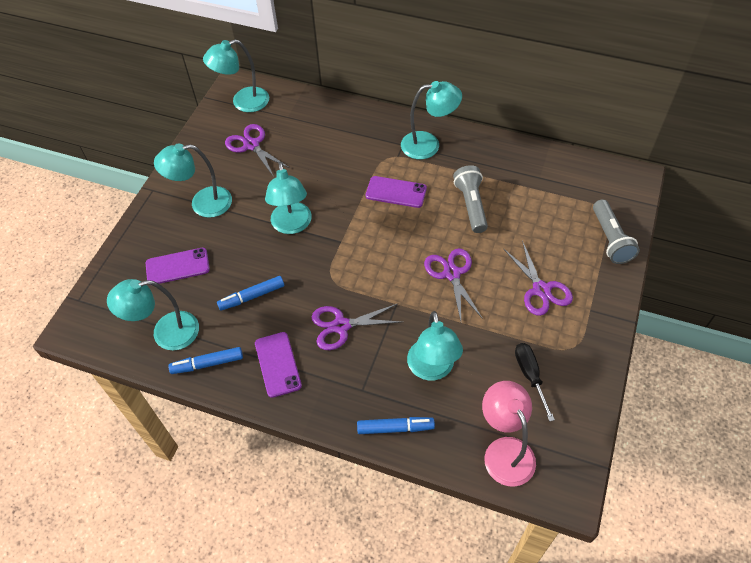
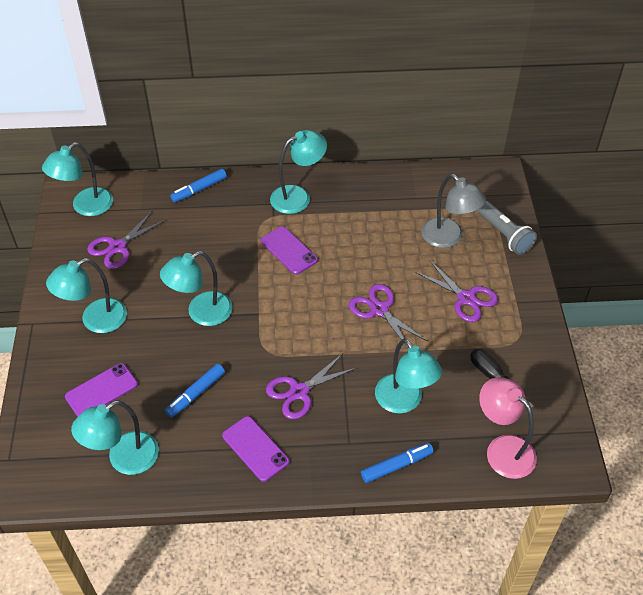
camera: 25 degrees left, 5 degrees down
(207, 364) = (184, 473): blue marker -> blue marker (199, 189)
(251, 145) = (117, 247): purple scissors -> purple scissors turned 75 degrees counterclockwise
(292, 225) = (201, 313): turquoise lamp -> turquoise lamp turned 90 degrees clockwise
(396, 192) = (289, 250): purple phone -> purple phone turned 60 degrees clockwise
(471, 205) = (366, 241): grey flashlight -> none
(552, 226) = (448, 238): none -> grey lamp

